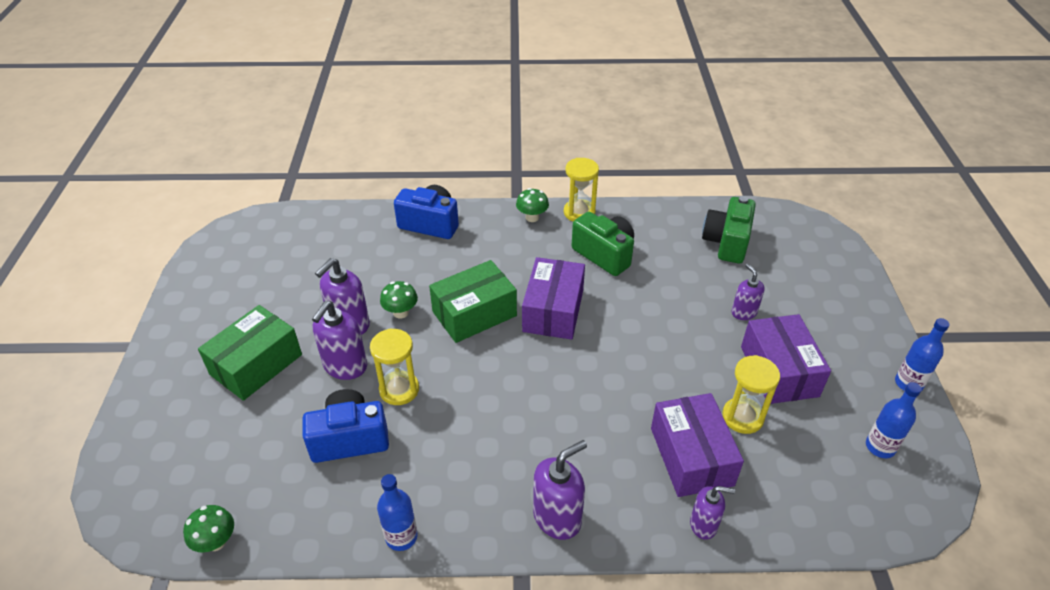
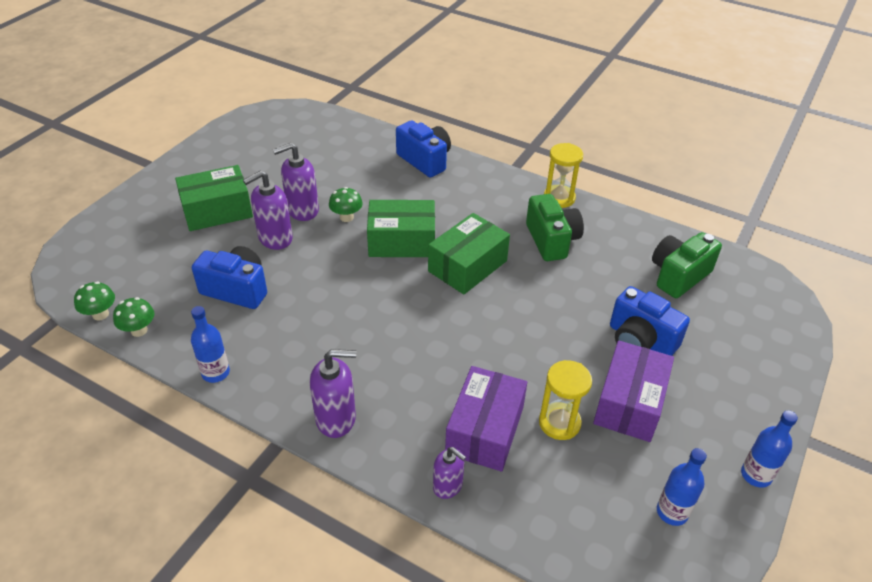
camera: 30 degrees right, 0 degrees up
(399, 389) = (299, 272): yellow hourglass -> none
(532, 217) = (513, 187): green mushroom -> green mushroom (139, 330)
(553, 310) = (467, 266): purple box -> green box
(743, 312) = (640, 340): purple soap dispenser -> blue camera

